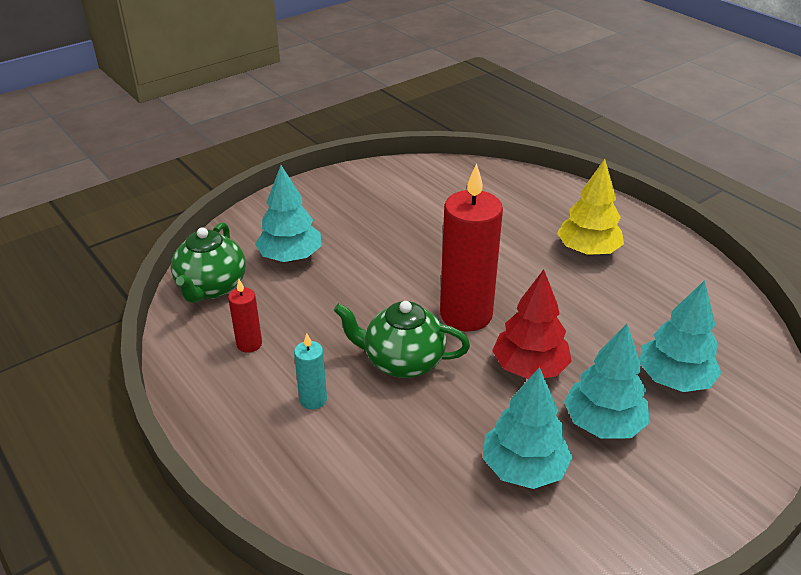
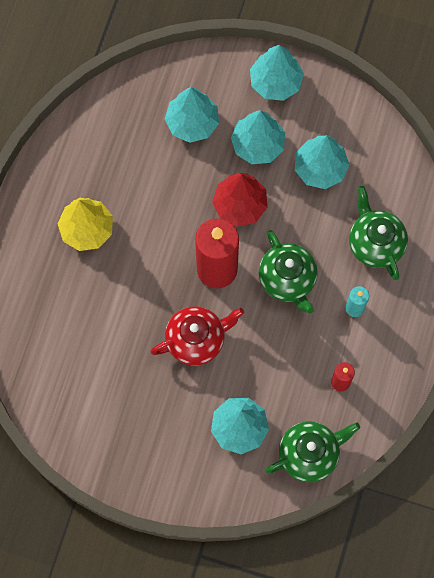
camera: 125 degrees left, 35 degrees up
(372, 465) = (375, 243): none -> green teapot
(404, 269) = (196, 340): none -> red teapot
(695, 492) = (275, 82): none -> turquoise tree

